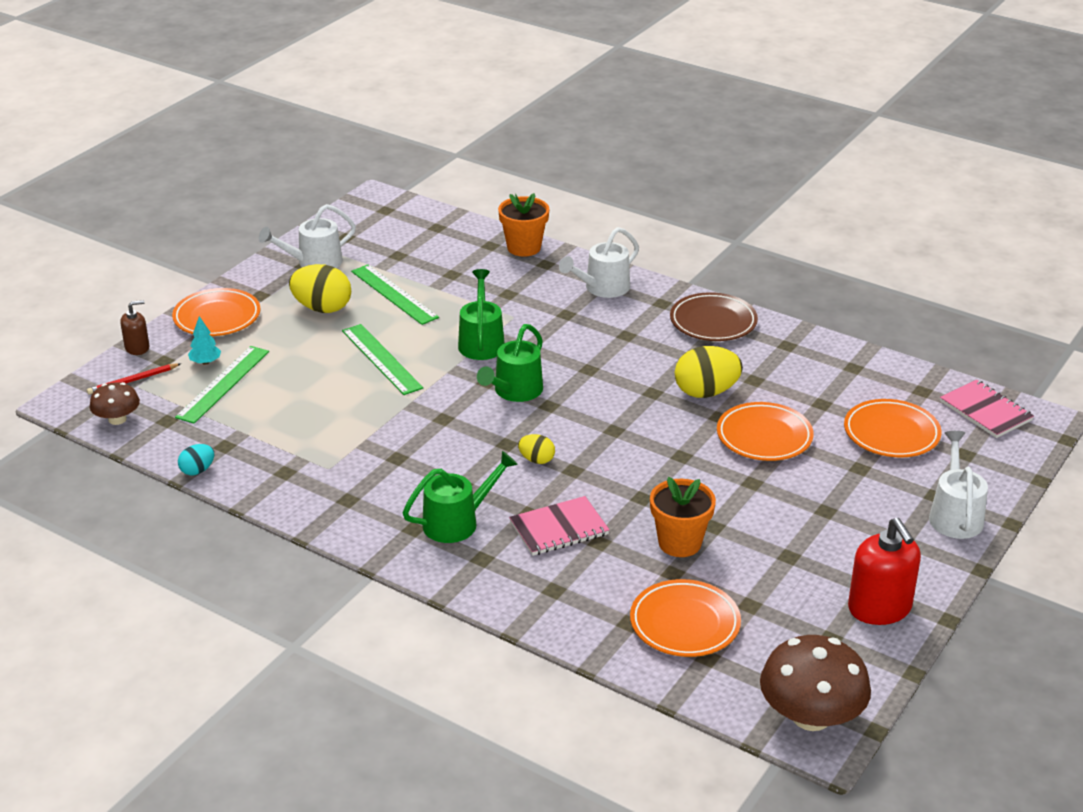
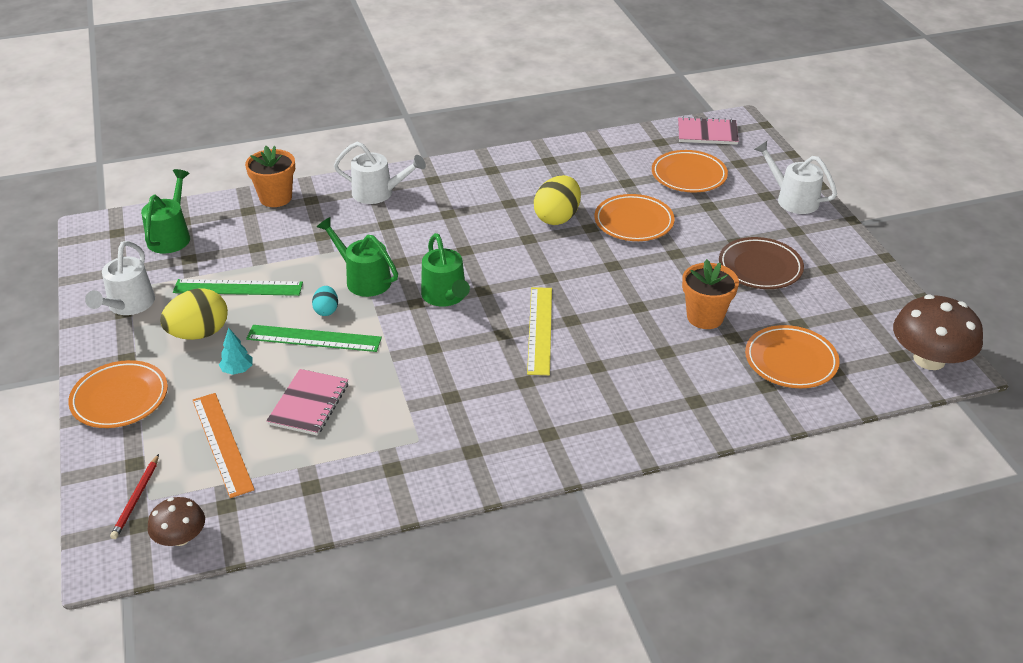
camera: 50 degrees left, 5 degrees up
(137, 348) = (90, 471): brown soap dispenser -> none
(197, 470) = (324, 521): turquoise egg -> turquoise egg (326, 310)
(205, 362) = (175, 438): turquoise tree -> turquoise tree (237, 370)
(223, 384) = (222, 443): green ruler -> orange ruler
(458, 522) = (567, 406): green watering can -> green watering can (171, 236)
(536, 460) = (539, 330): yellow egg -> yellow ruler
(559, 528) = (630, 362): pink notebook -> pink notebook (309, 404)
(602, 288) = (378, 193): white watering can -> white watering can turned 75 degrees counterclockwise
(713, 322) = (484, 172): brown plate -> brown plate (760, 268)
(879, 608) = (851, 275): red soap dispenser -> none

